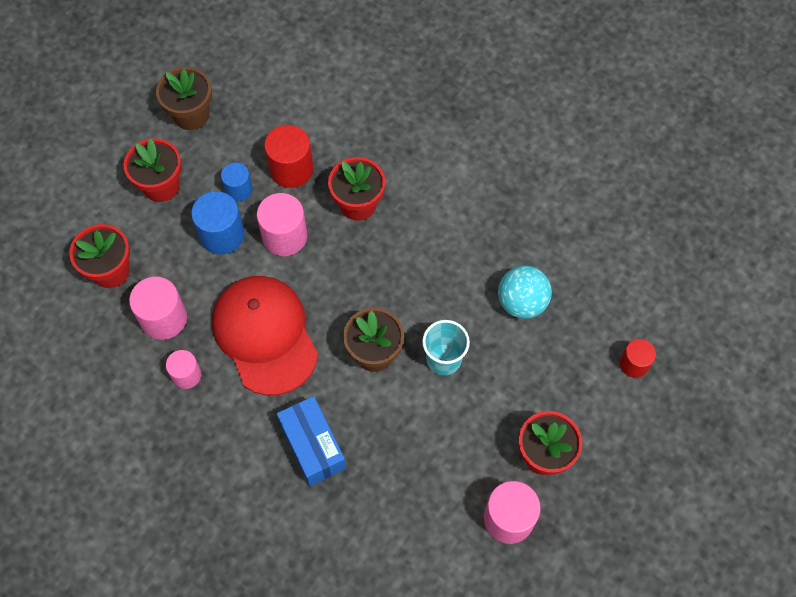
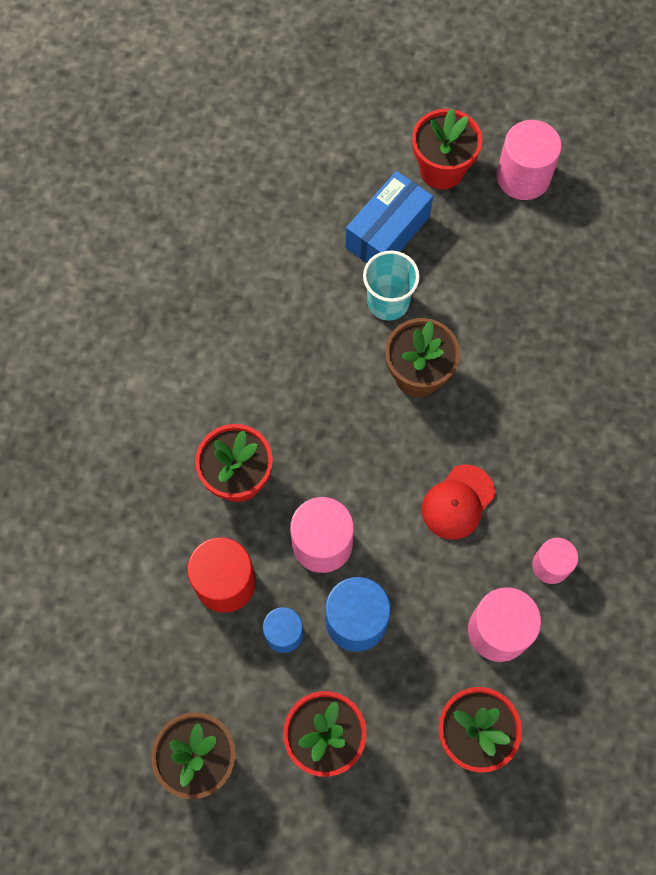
camera: 115 degrees left, 5 degrees up
(265, 335) = (458, 502): red cap -> red cap, size x0.50
(313, 446) = (554, 389): blue box -> blue box (387, 232)
(522, 302) = (281, 252): turquoise ball -> none
(634, 364) = (299, 124): red cylinder -> none

